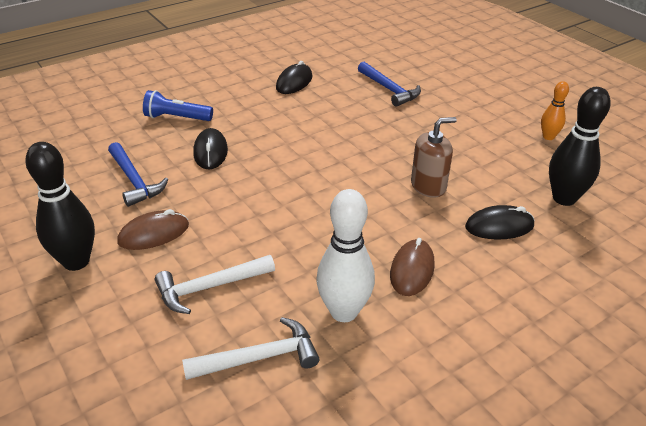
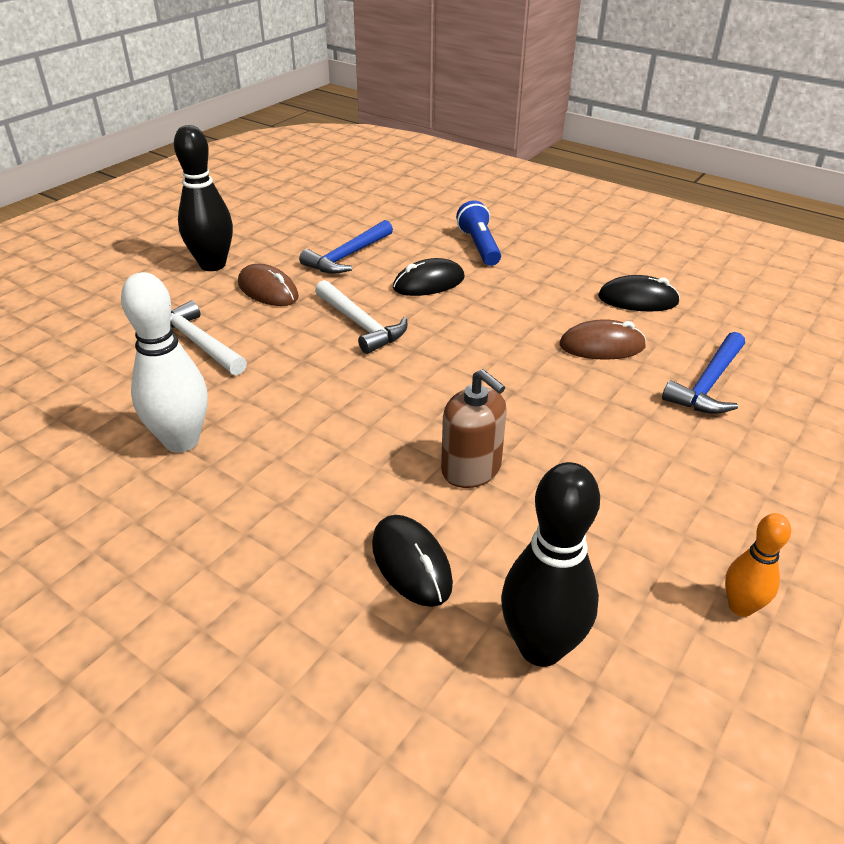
camera: 70 degrees right, 0 degrees up
(259, 357) = (102, 398): white hammer -> white hammer (360, 324)
(412, 270) = (274, 484): brown mouse -> brown mouse (602, 346)

